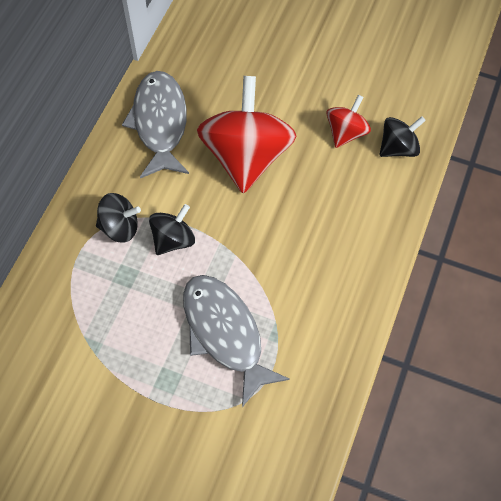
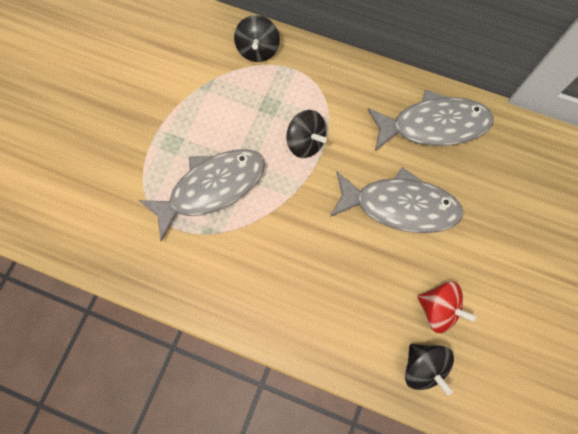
camera: 90 degrees right, 10 degrees up
(120, 227) = (317, 98): black spinning top -> black spinning top (258, 50)
(246, 157) = (400, 206): red spinning top -> grey fish

